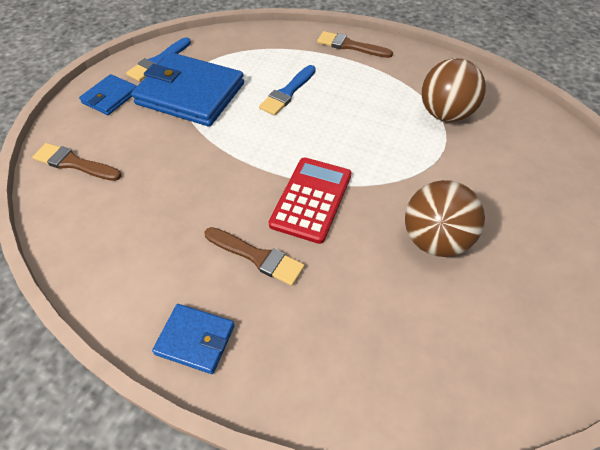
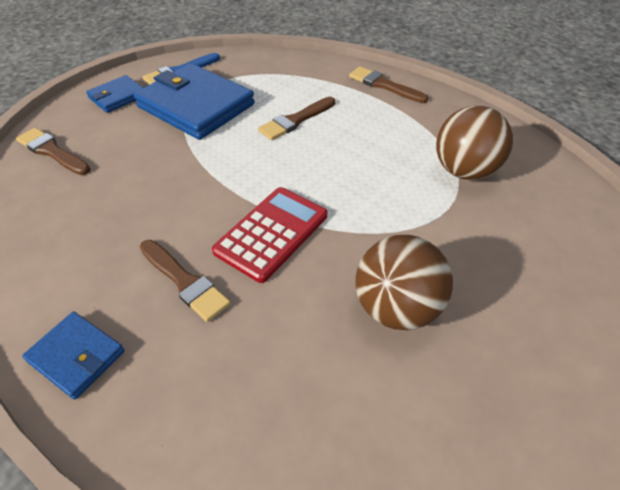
camera: 15 degrees right, 5 degrees down
(287, 92) = (295, 120): blue brush -> brown brush

